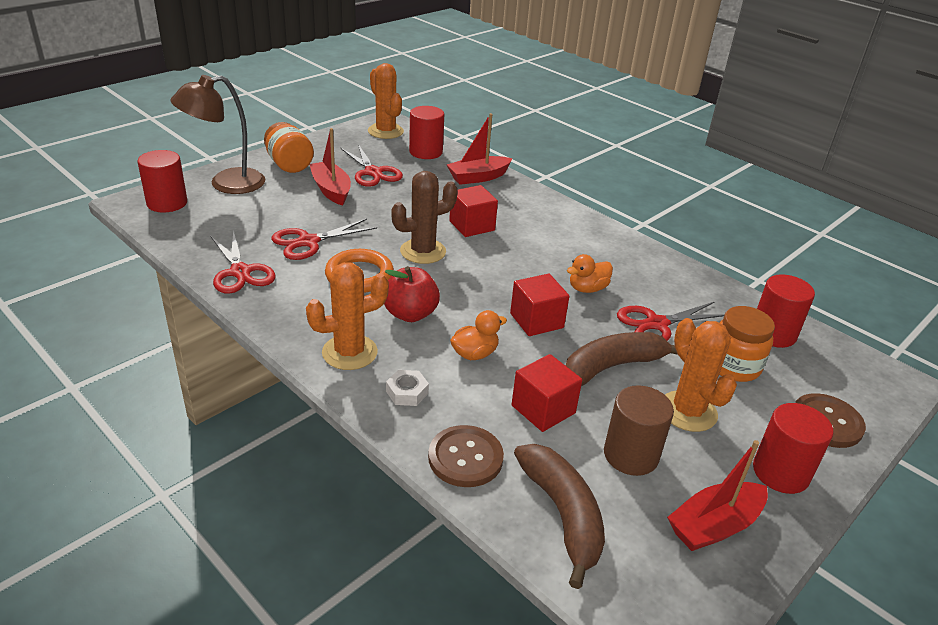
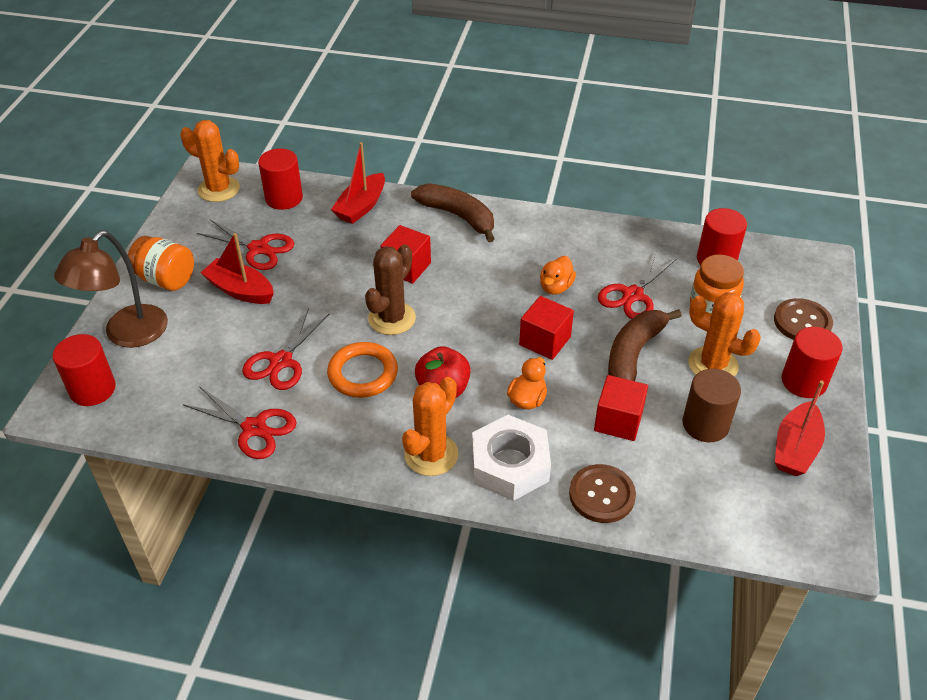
camera: 30 degrees left, 10 degrees up
(407, 392) = (510, 465): white nut -> white nut, size x2.17
(562, 515) = (701, 499): brown banana -> brown banana (458, 216)

